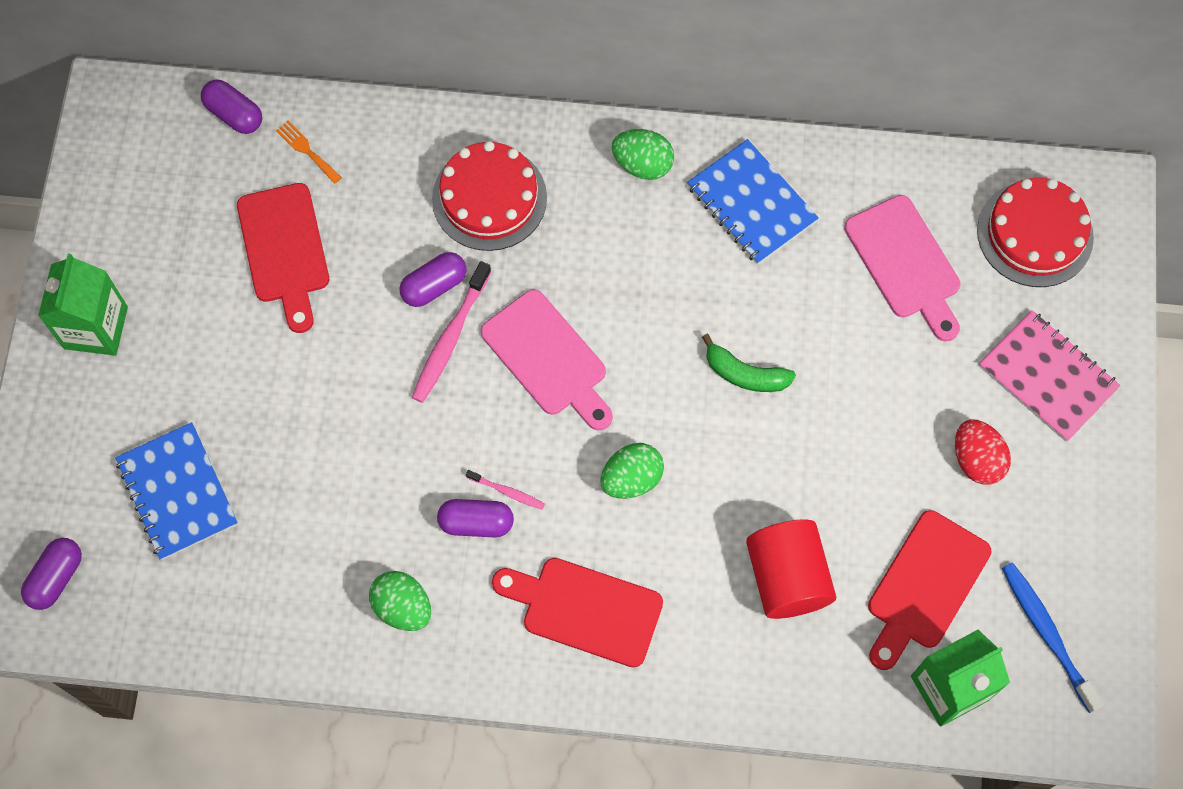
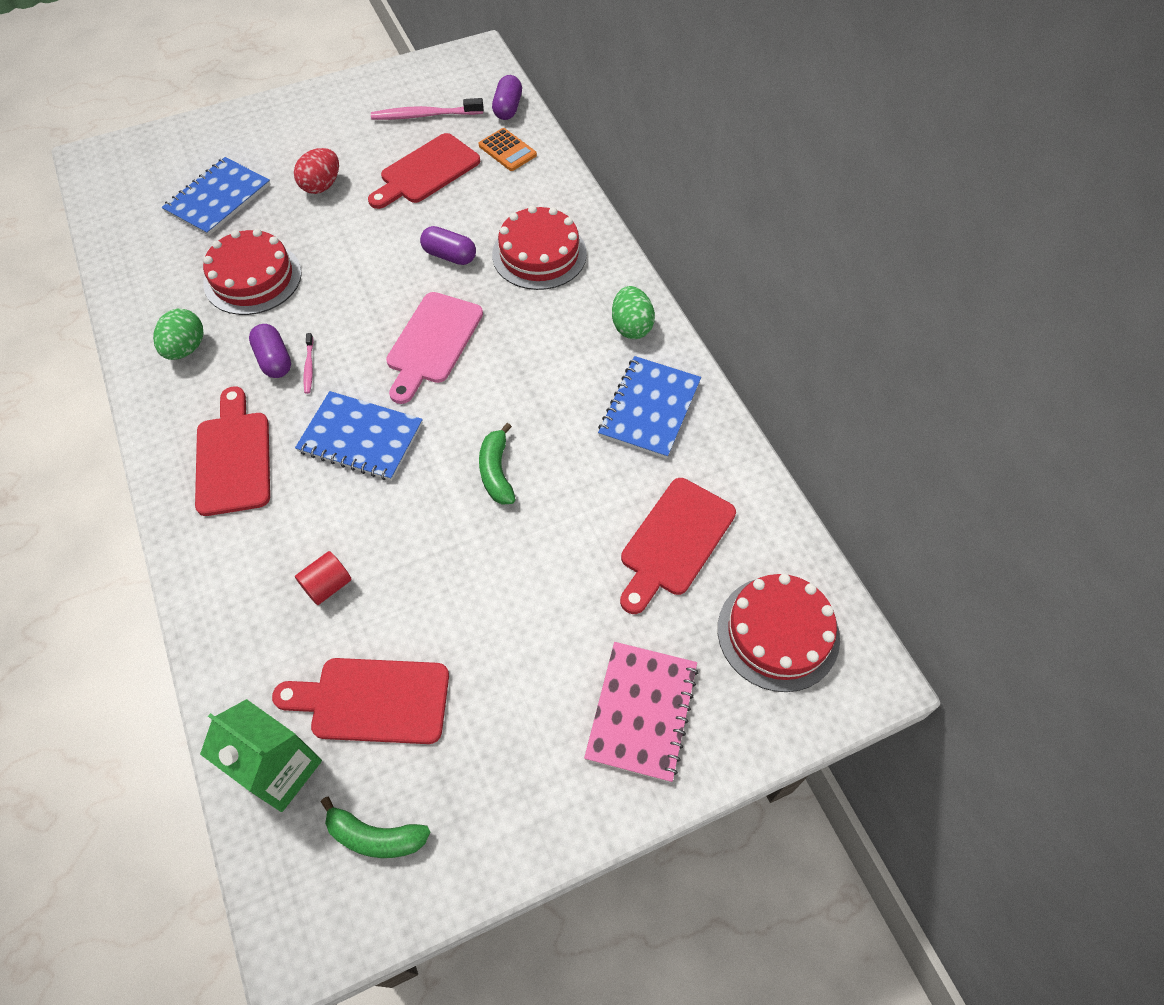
camera: 60 degrees right, 10 degrees down
(56, 578) = (130, 171): purple capsule -> none
(96, 327) = (315, 114): green carton -> none
(307, 150) = (507, 150): orange fork -> orange calculator
(337, 501) = (252, 278): none -> red cake
(450, 338) = (414, 282): pink toothbrush -> pink toothbrush (425, 115)
(631, 479) = (361, 438): green egg -> blue notebook
(787, 578) = (328, 585): red cylinder -> red cylinder, size x0.54
(905, 263) = (675, 541): pink cutting board -> red cutting board
(976, 460) = (521, 687): red egg -> red egg (322, 186)
(1047, 634) = (375, 836): blue toothbrush -> green banana

